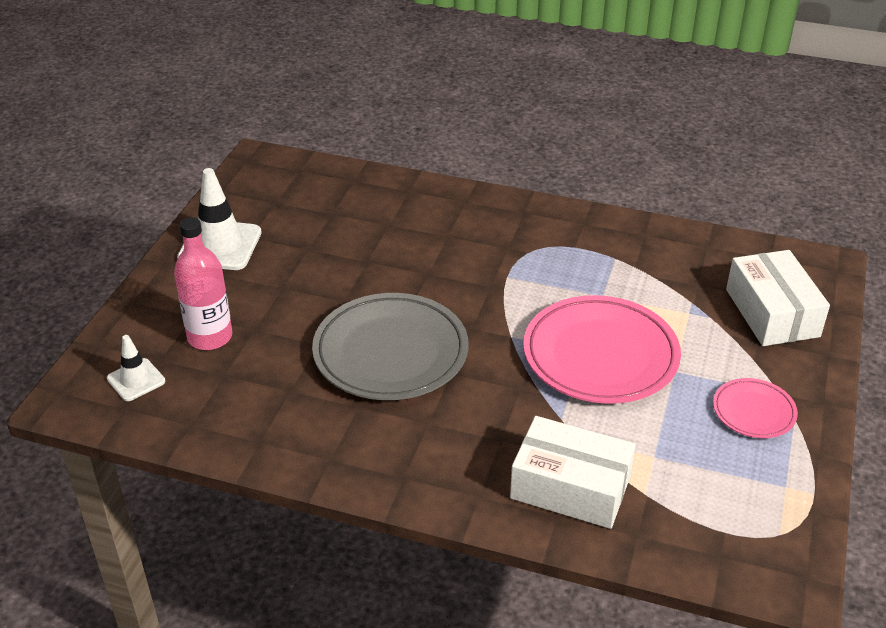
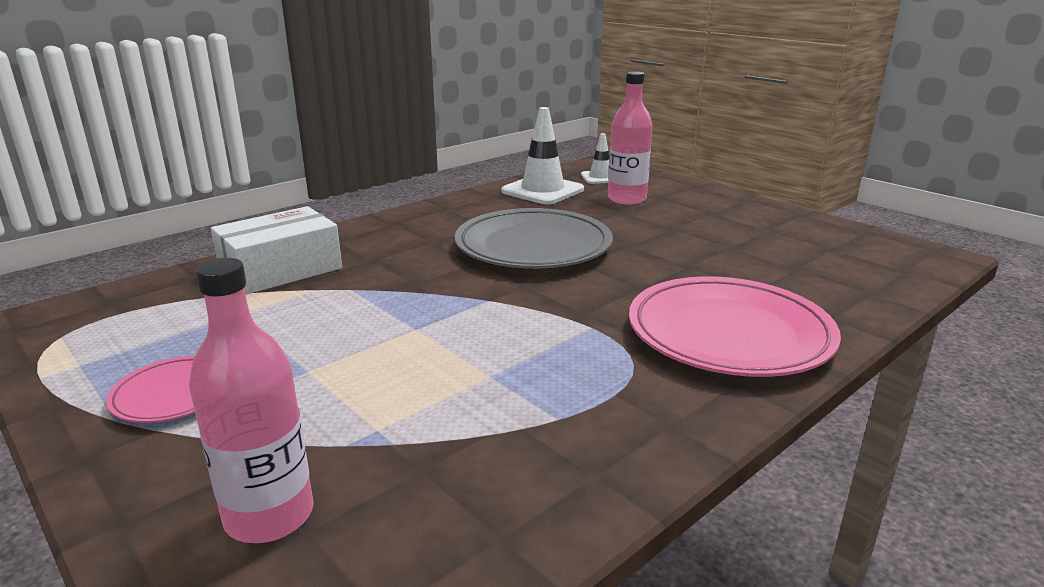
camera: 120 degrees right, 15 degrees down
(220, 245) = (760, 218): white traffic cone -> white traffic cone (542, 191)
(600, 355) = (396, 335): pink plate -> pink plate (729, 334)
(772, 313) = (269, 515): white box -> pink bottle

